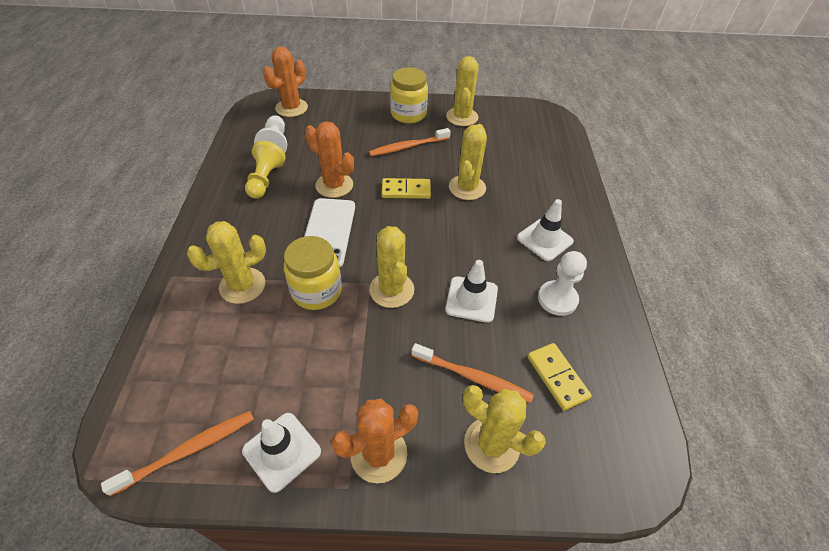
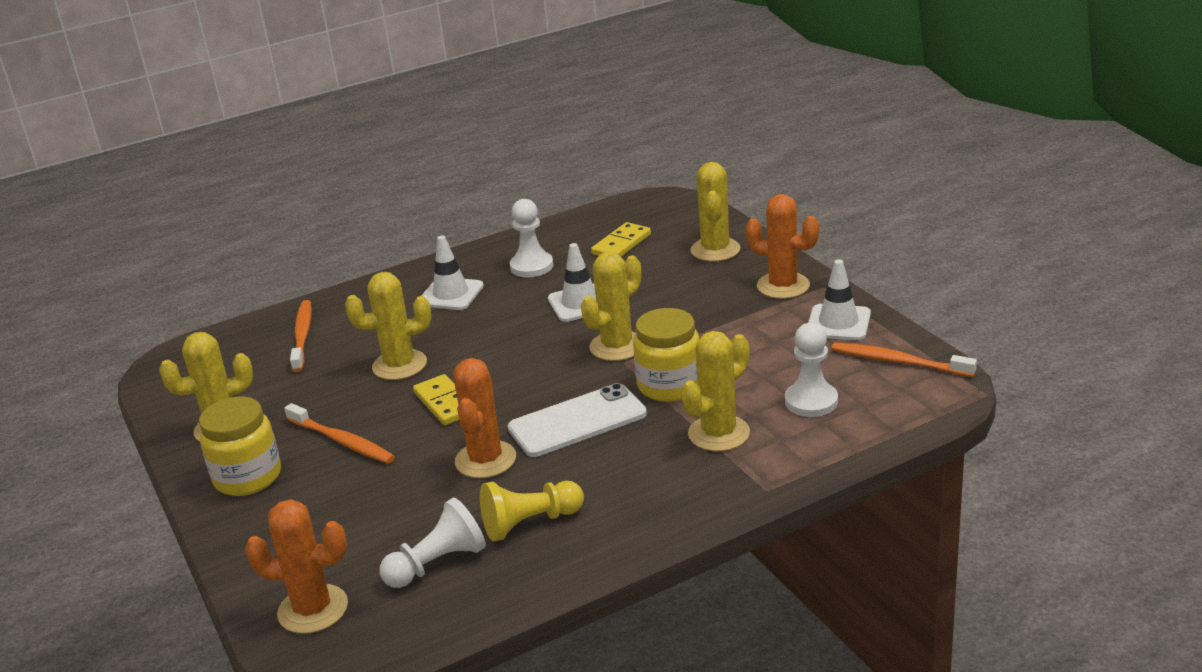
camera: 115 degrees left, 20 degrees down
(214, 354) = (811, 401): none -> white pawn
(242, 286) = (719, 433): yellow cactus -> yellow cactus turned 75 degrees counterclockwise
(473, 377) = (666, 275): orange toothbrush -> orange toothbrush (302, 336)

